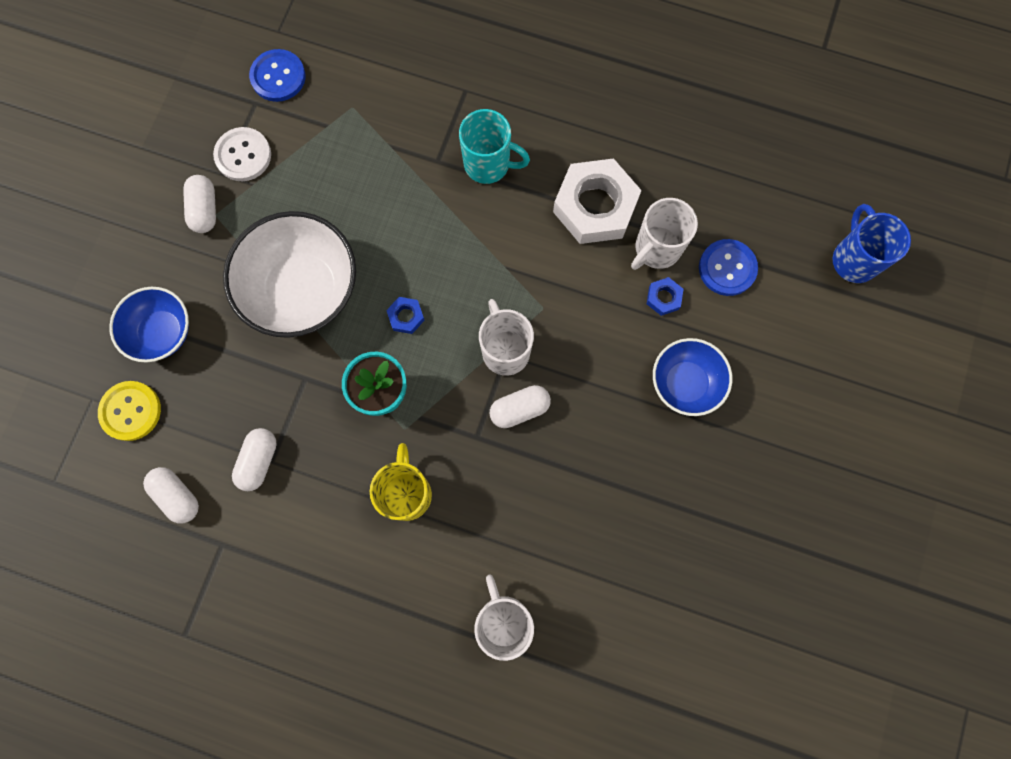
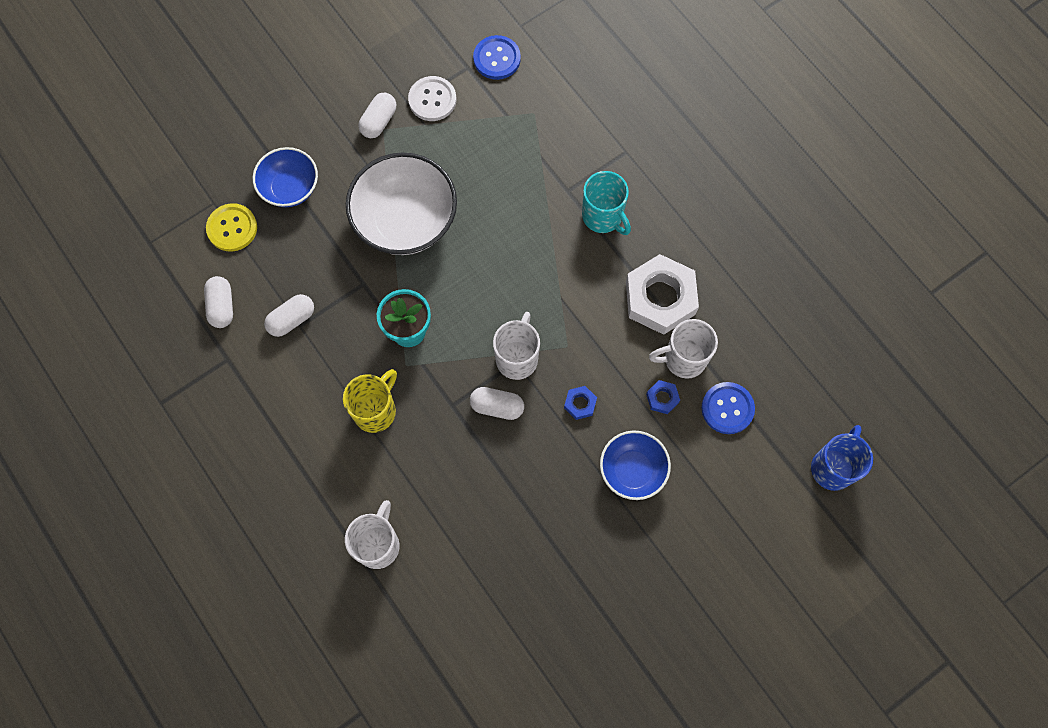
camera: 35 degrees right, 5 degrees down
(406, 317) = (464, 287): blue nut -> blue nut (580, 404)

